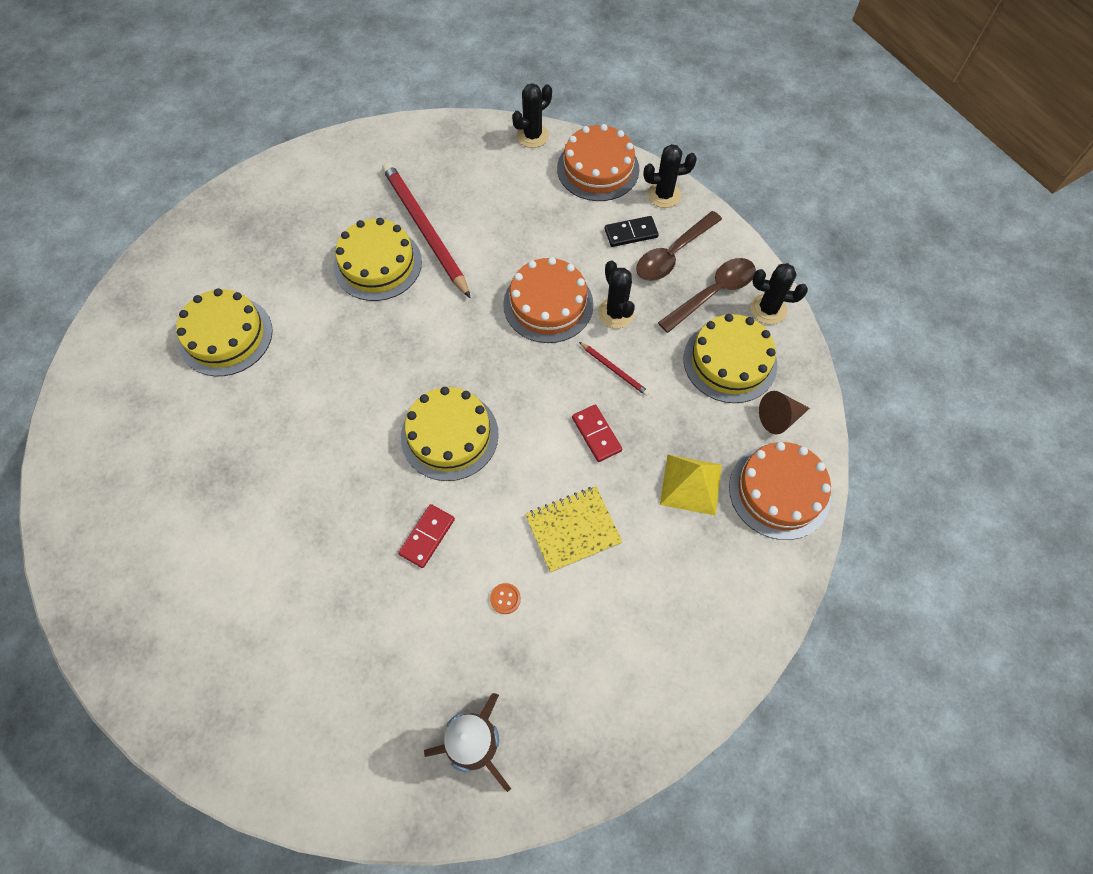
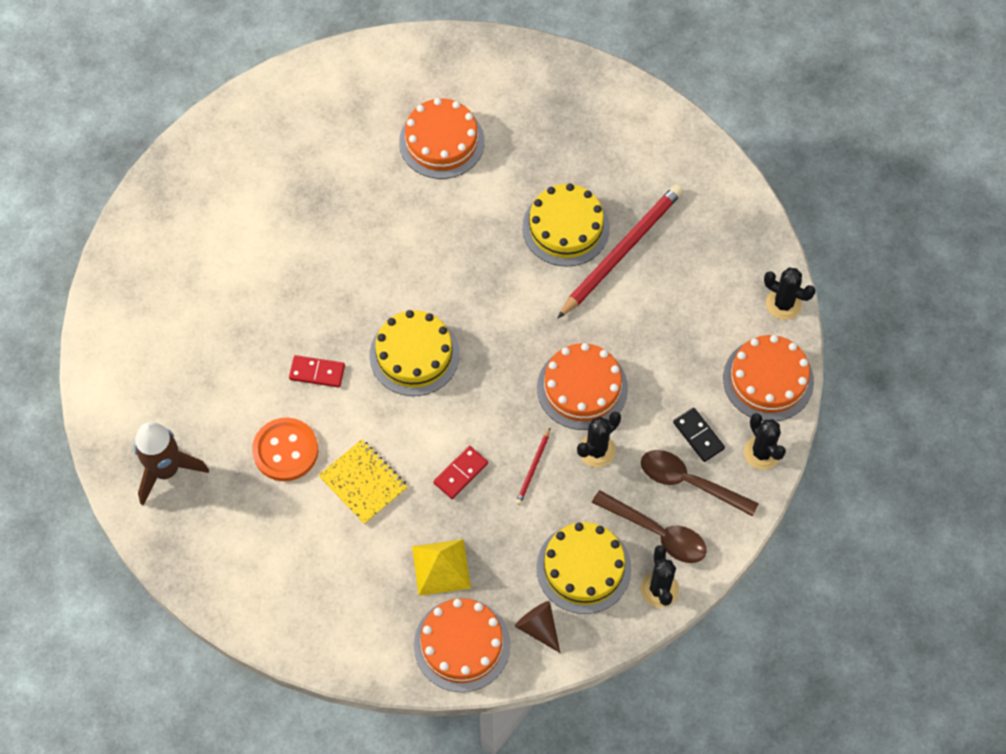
camera: 70 degrees right, 0 degrees up
(226, 336) = (441, 141): yellow cake -> orange cake
(505, 599) = (285, 450): orange button -> orange button, size x2.49

